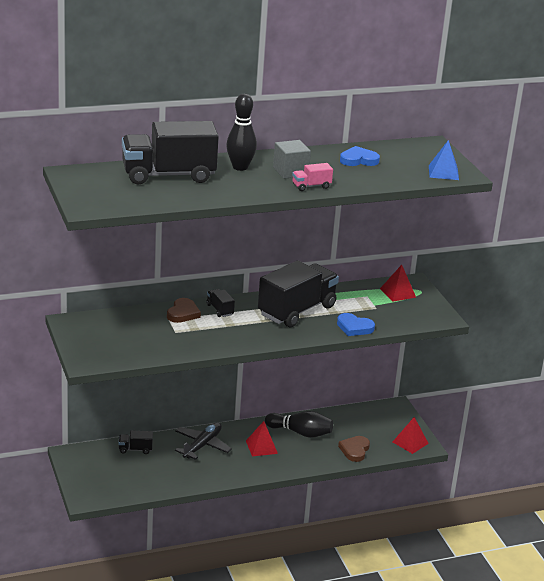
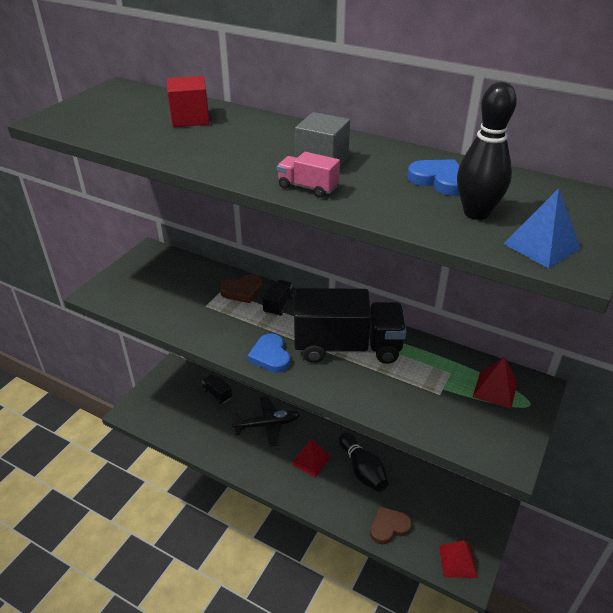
camera: 50 degrees right, 10 degrees up
(168, 175) = (190, 118): black truck -> red cube
(240, 167) = (277, 137): black bowling pin -> black bowling pin (476, 213)
(354, 327) = (378, 403): blue heart -> blue heart (270, 356)

